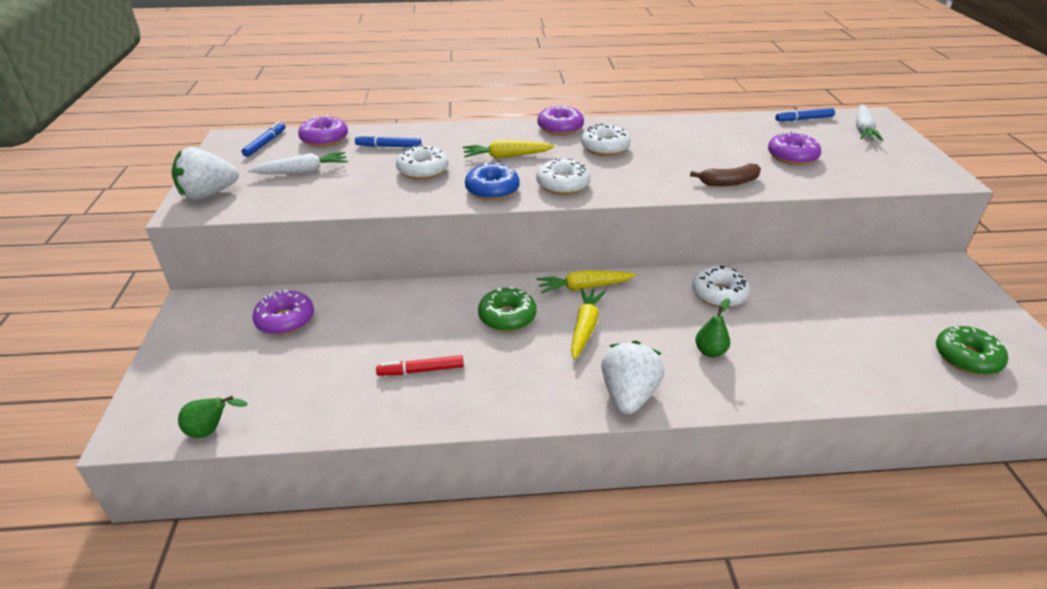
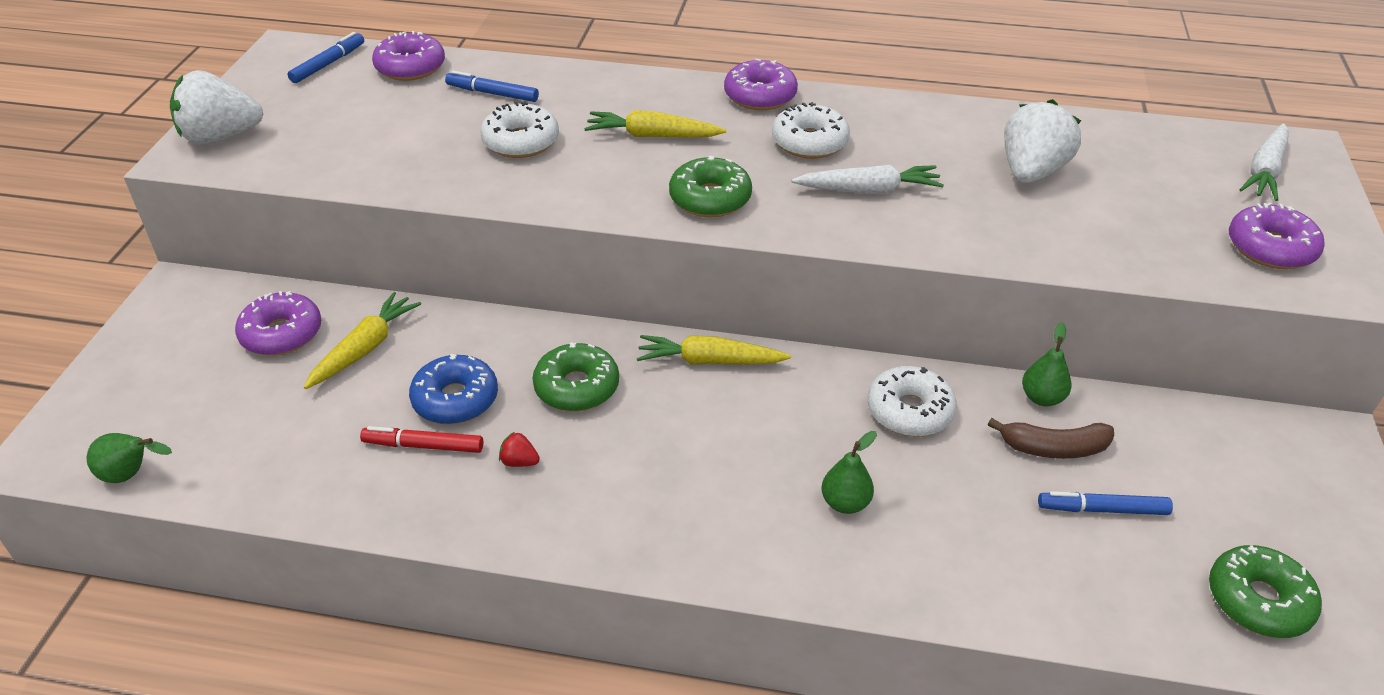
camera: 15 degrees right, 5 degrees up
(302, 171) = (357, 118): white carrot -> white carrot (869, 190)
(491, 368) = (519, 462): none -> red strawberry
(492, 190) = (602, 191): blue donut -> blue donut (455, 399)
(563, 184) = (710, 198): white donut -> green donut
(585, 327) = (679, 426): yellow carrot -> yellow carrot (365, 348)
(628, 395) = (690, 545): white strawberry -> white strawberry (1031, 172)
(729, 182) = (971, 236): brown banana -> brown banana (1053, 448)
(789, 273) = (1042, 398): none -> green pear
(792, 156) = (1106, 204): purple donut -> purple donut (1270, 248)
(804, 119) = (1171, 136): blue marker -> blue marker (1102, 509)

